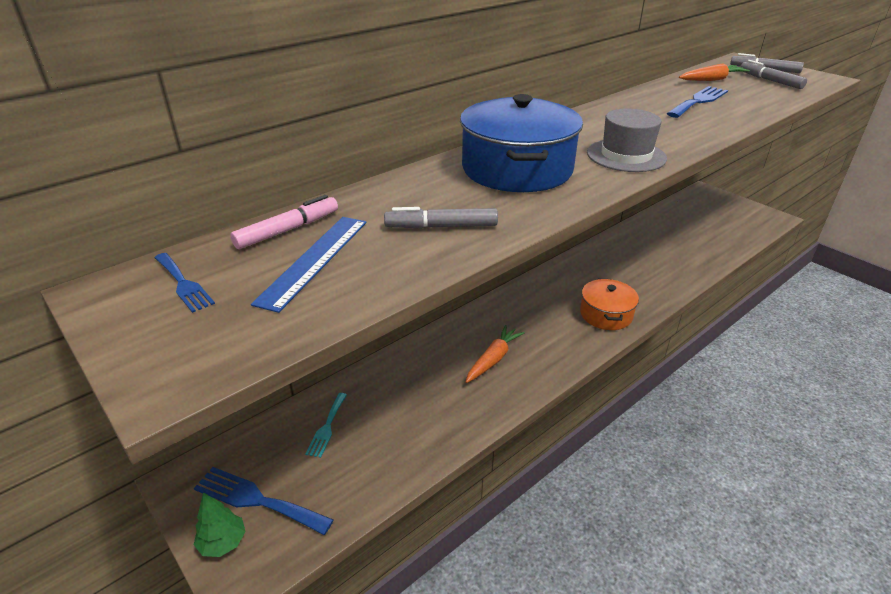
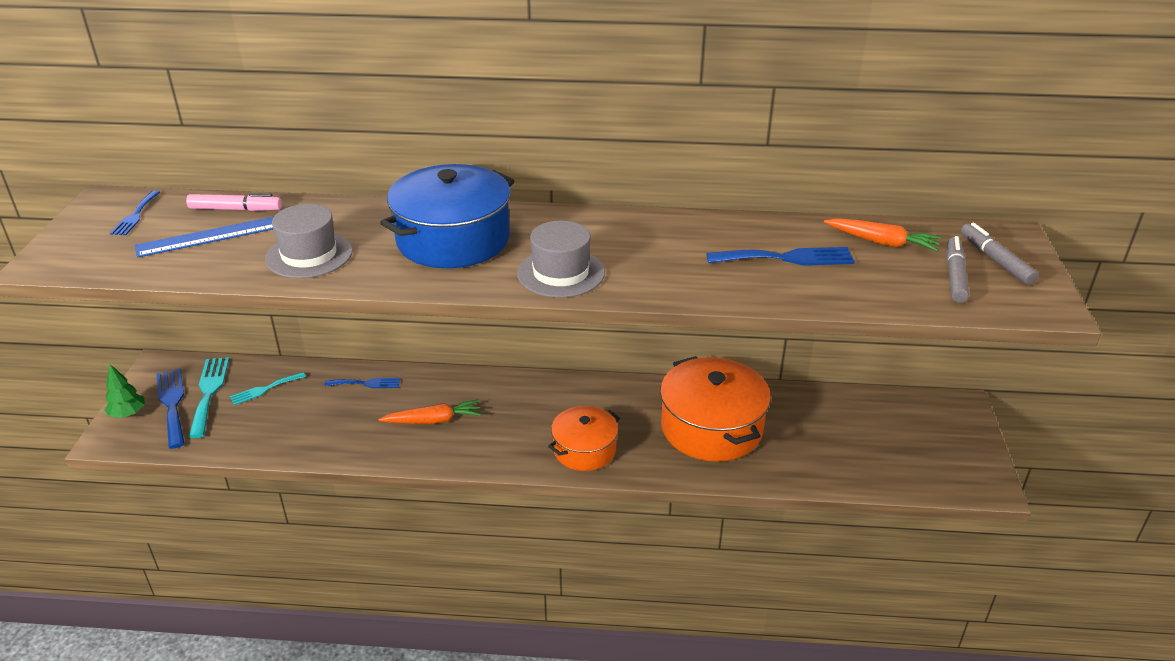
camera: 45 degrees right, 0 degrees up
(279, 466) = (209, 393): none -> turquoise fork
(402, 369) = (365, 383): none -> blue fork
(441, 227) = (309, 255): grey marker -> grey hat
(638, 262) = (711, 428): none -> orange pot

